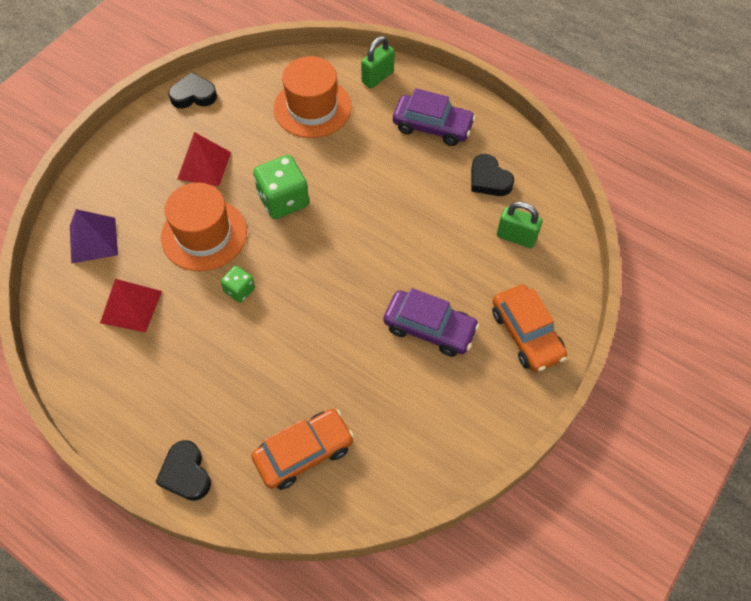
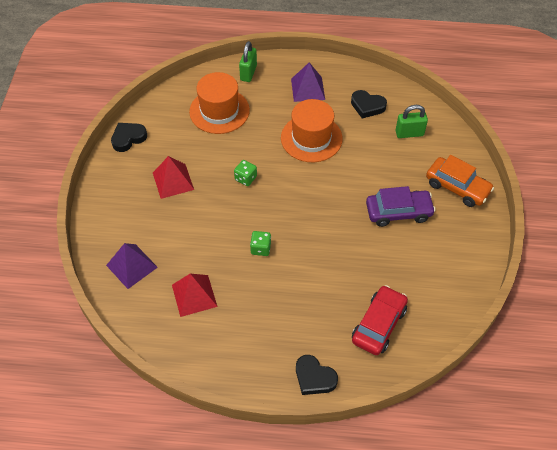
camera: 30 degrees left, 5 degrees down
(204, 234) = (208, 225): orange hat -> orange hat (311, 138)
(283, 200) = (245, 178): green dice -> green dice, size x0.54
(304, 452) = (378, 324): orange car -> red car
(432, 126) = (308, 89): purple car -> purple pyramid

